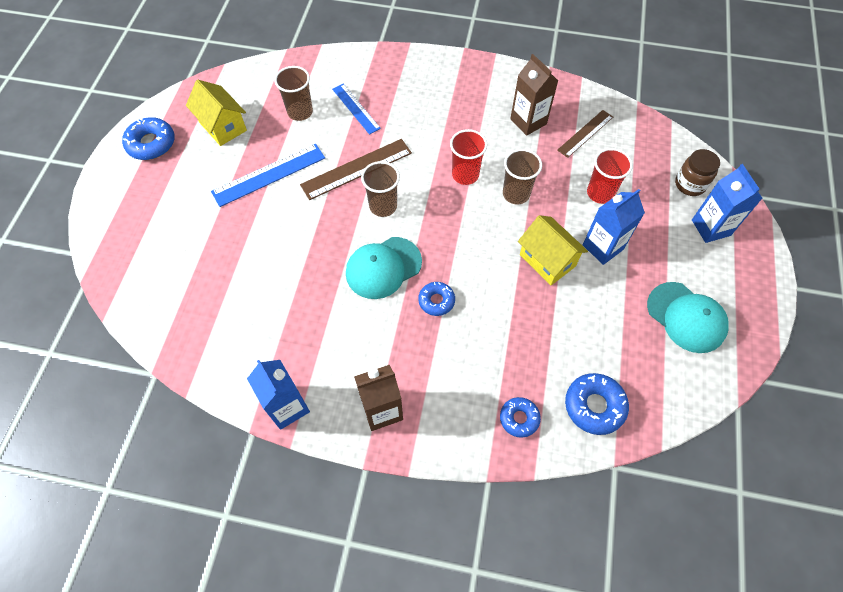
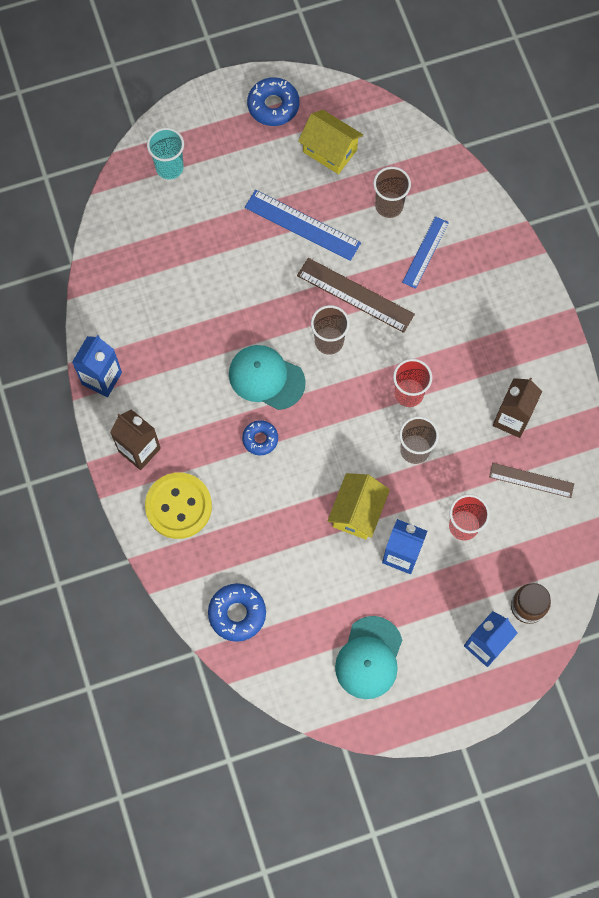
camera: 60 degrees right, 10 degrees up
(135, 244) = (169, 167): none -> turquoise cup
(223, 126) = (330, 151): yellow house -> yellow house turned 75 degrees counterclockwise
(459, 403) = (178, 506): none -> yellow button
(519, 418) = (192, 559): blue donut -> none

